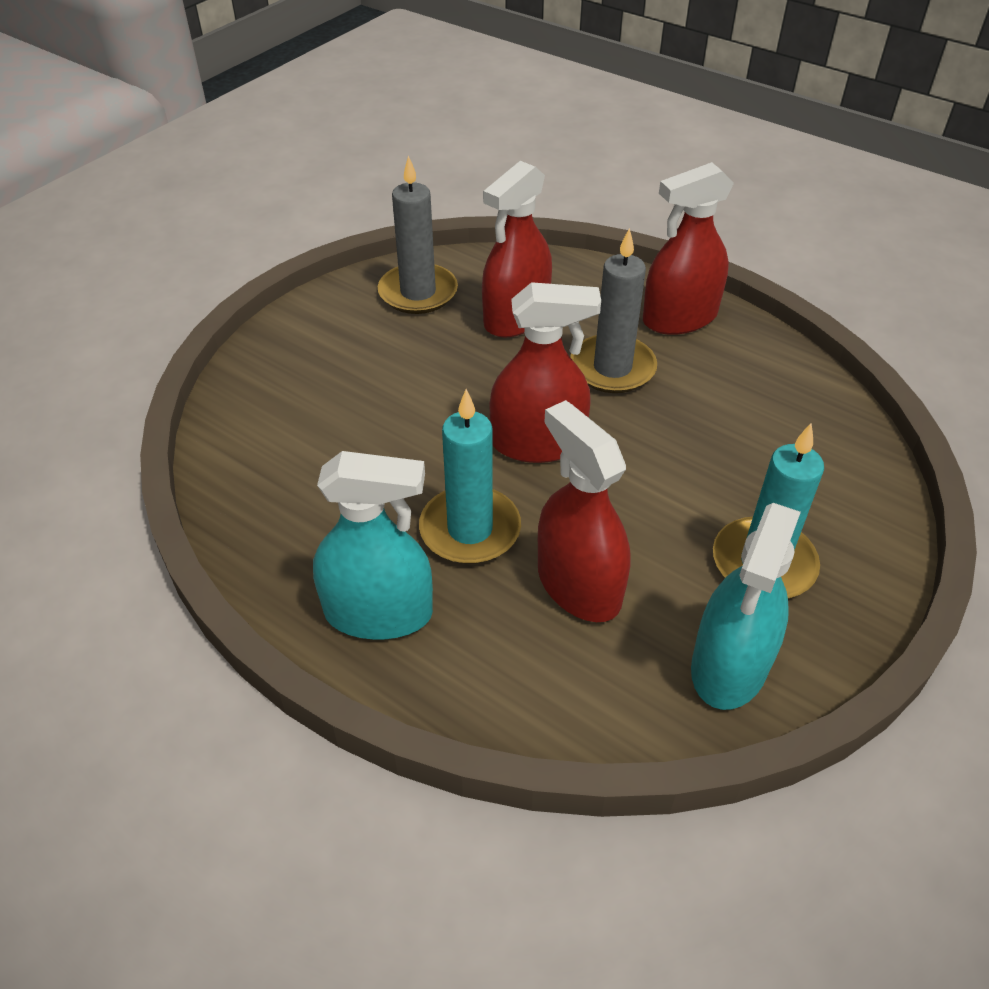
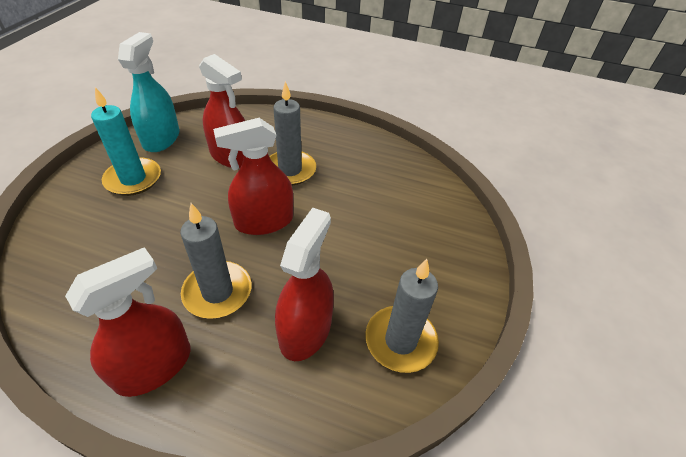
camera: 160 degrees right, 0 degrees up
(378, 613) = (318, 134): turquoise spray bottle -> none
(470, 529) = (290, 170): turquoise candle -> grey candle

